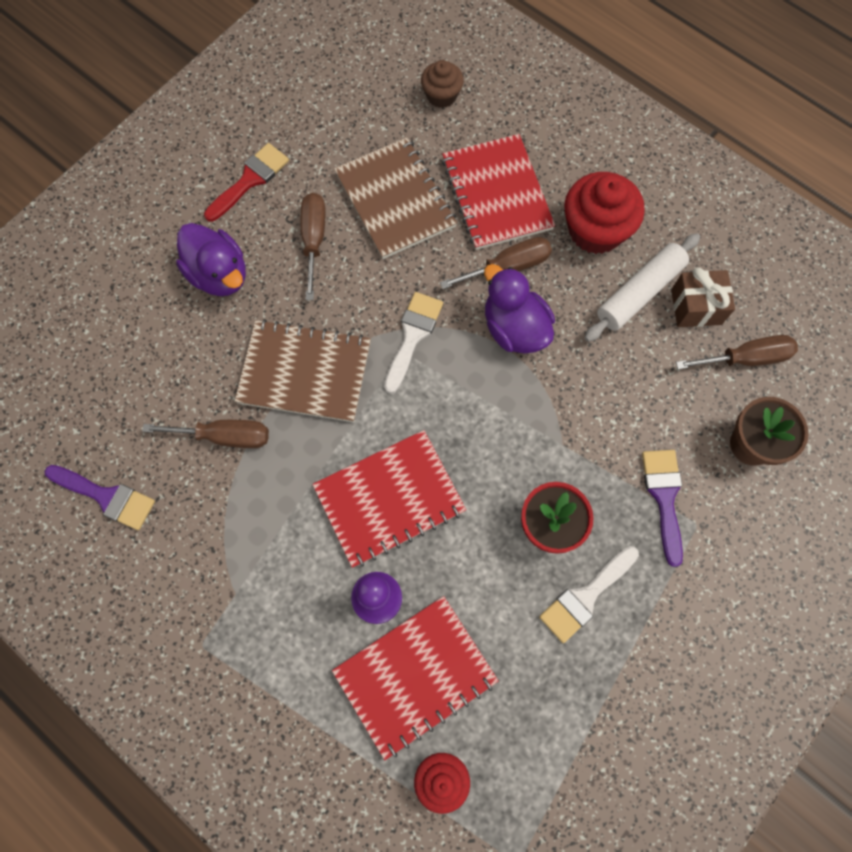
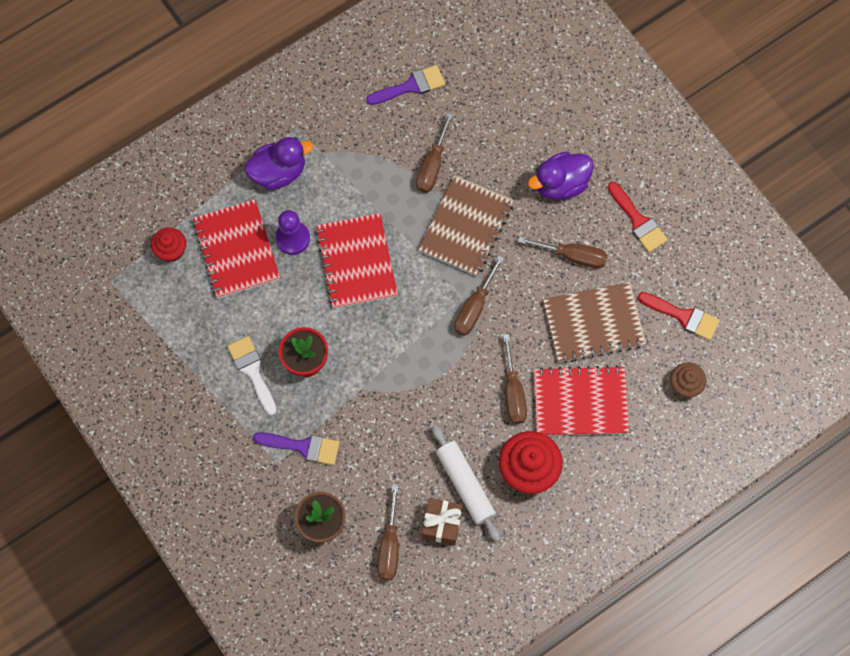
camera: 105 degrees right, 0 degrees up
(107, 497) = (410, 86): purple brush -> purple brush turned 150 degrees counterclockwise
(360, 112) = (683, 316): none -> red brush
(412, 336) = (474, 307): white brush -> brown screwdriver
(514, 328) = (460, 382): purple duck -> purple duck (279, 172)

